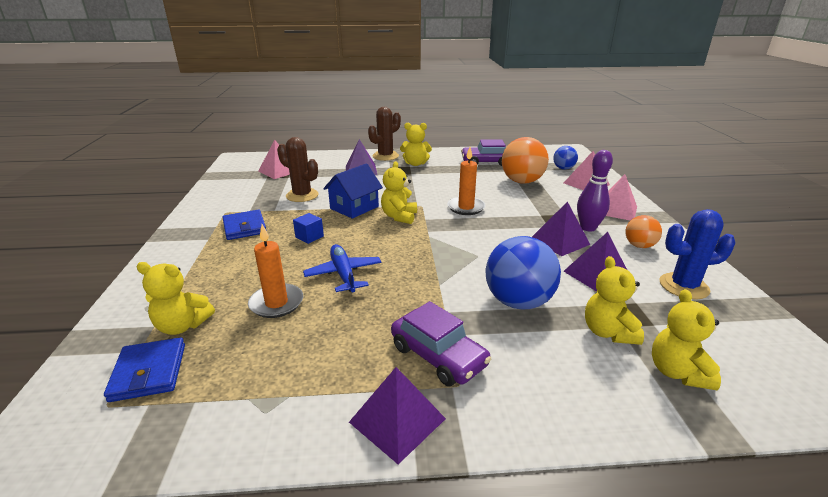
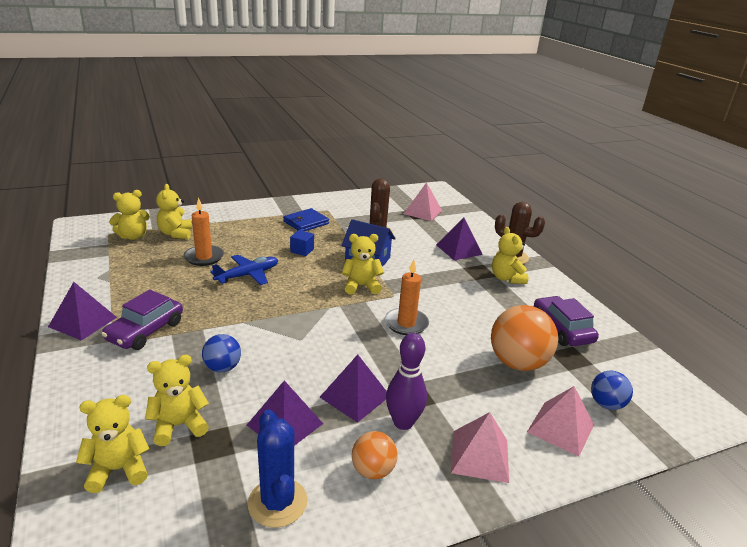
camera: 70 degrees right, 0 degrees up
(149, 372) = (133, 236): blue wallet -> yellow teddy bear
(518, 301) = (222, 367): blue ball -> blue ball, size x0.55

